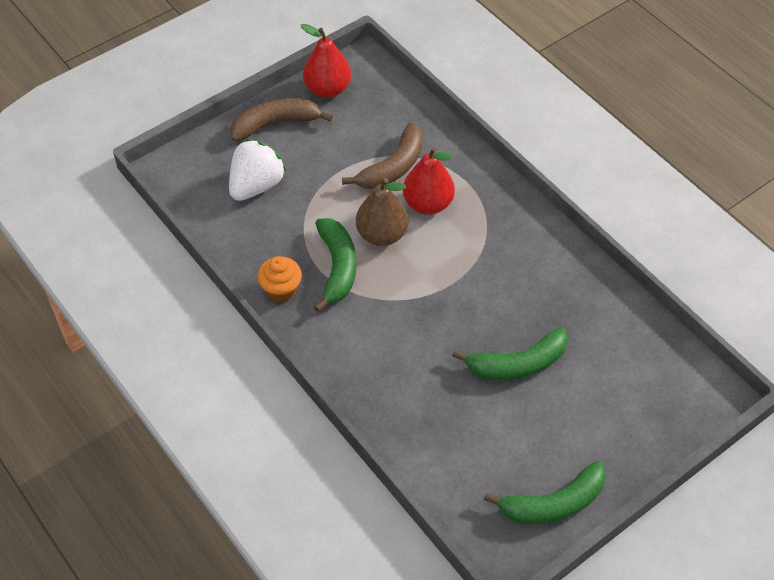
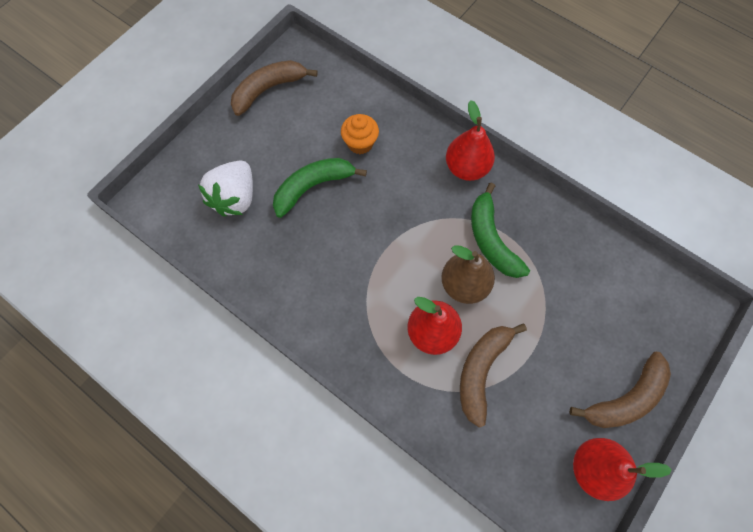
camera: 165 degrees right, 15 degrees up
(256, 185) = (604, 311): white strawberry -> white strawberry (235, 198)
(281, 290) = (530, 206): orange cupcake -> orange cupcake (360, 143)
(333, 345) = (466, 168): none -> red pear
(553, 504) = (268, 89): green banana -> brown banana

